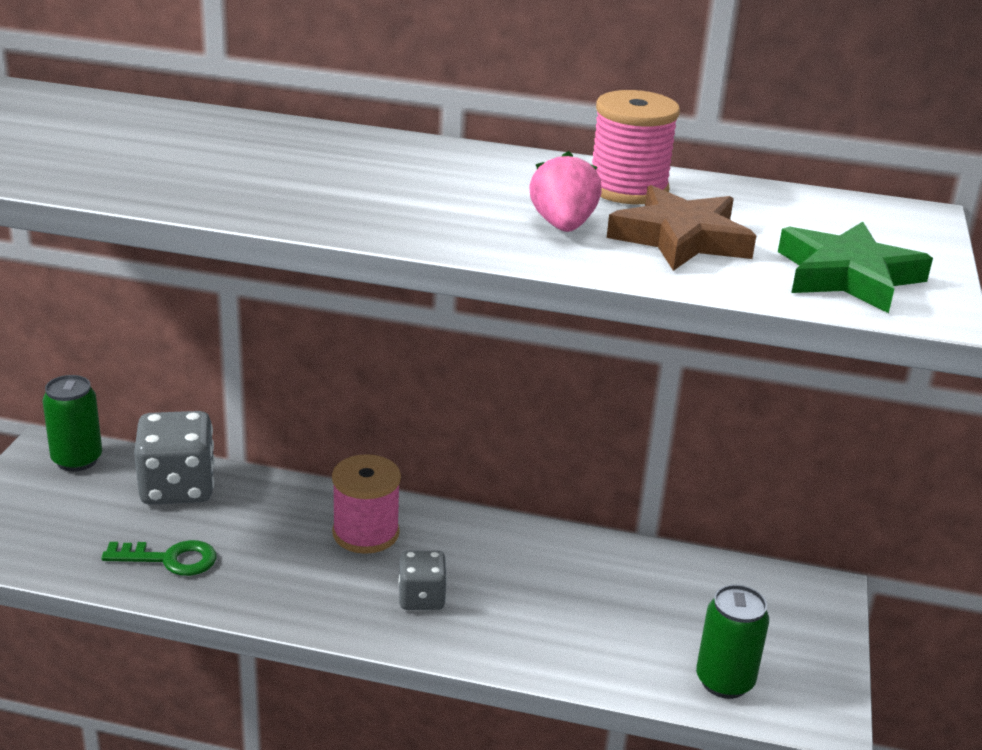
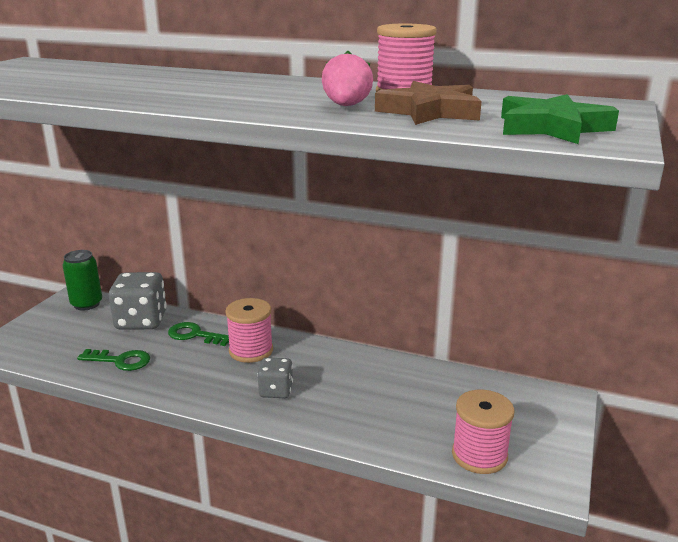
camera: 10 degrees right, 5 degrees down
(271, 509) = (195, 335): none -> green key
(724, 681) = (479, 455): green can -> pink spool

